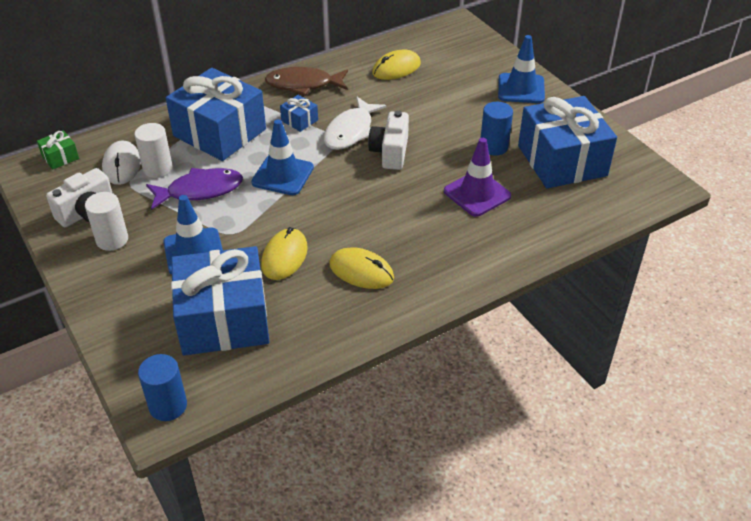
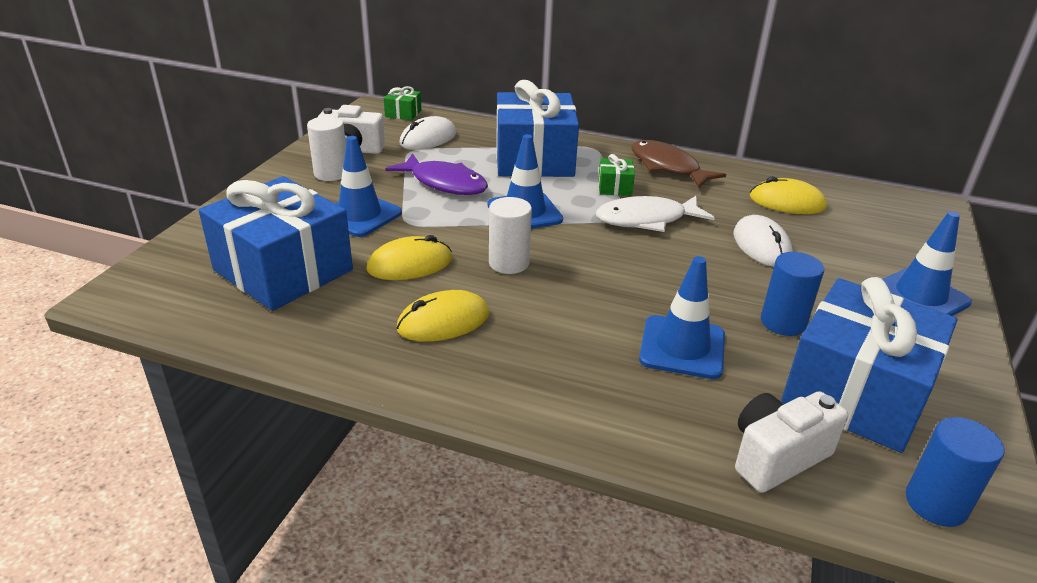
camera: 50 degrees right, 10 degrees down
(158, 169) = (445, 154): white cylinder -> white cylinder (509, 263)
(168, 406) = (137, 292): blue cylinder -> blue cylinder (936, 503)
(299, 120) = (614, 187): blue gift -> green gift
(361, 271) = (443, 321): yellow mouse -> yellow mouse turned 75 degrees clockwise
(390, 152) = (653, 256): white camera -> white camera (777, 456)
(425, 107) = (761, 245): none -> white mouse
(477, 194) = (682, 347): purple traffic cone -> blue traffic cone

